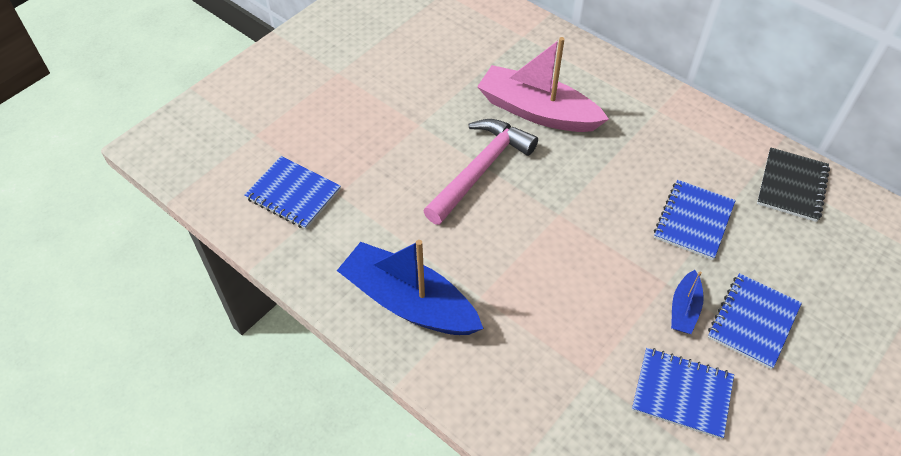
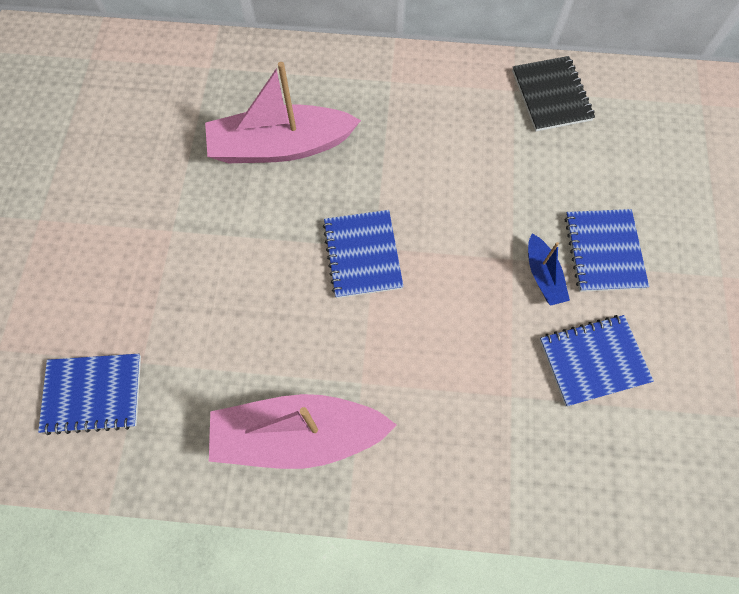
camera: 35 degrees left, 15 degrees up
(408, 302) = (298, 435): blue boat -> pink boat
(480, 169) = (269, 244): pink hammer -> none
(693, 221) = (495, 181): blue notebook -> blue notebook (362, 255)

